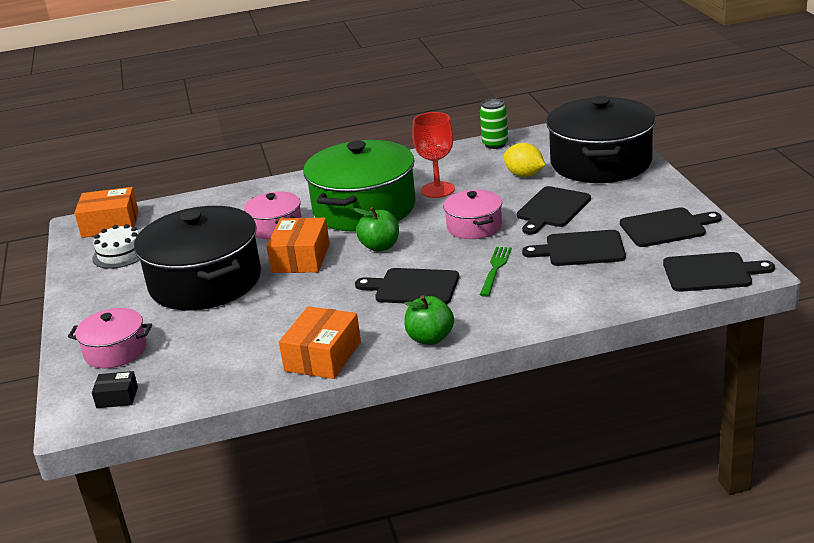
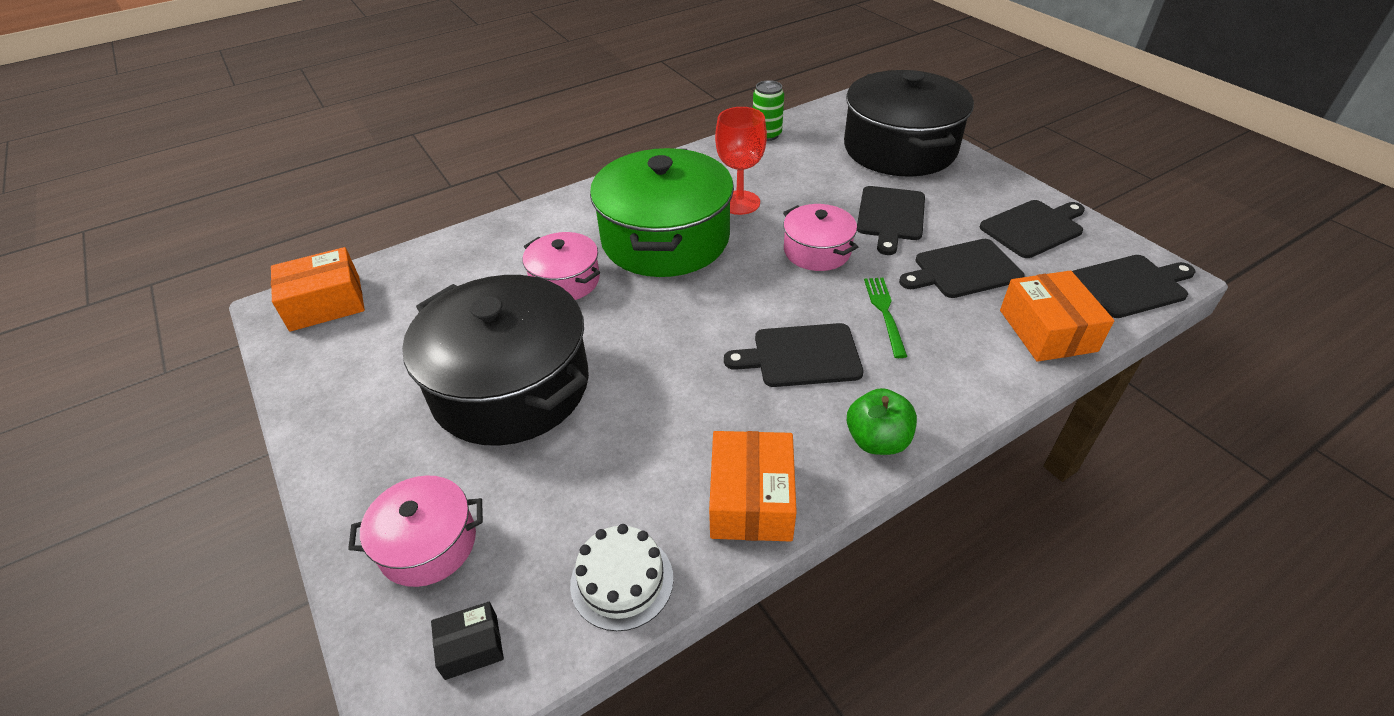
camera: 20 degrees left, 15 degrees up
(120, 254) = (361, 353): white cake -> white cake (622, 581)
(301, 258) = (625, 327): orange box -> orange box (1047, 330)
(380, 246) = (719, 295): green apple -> none
(524, 175) = (827, 172): yellow lemon -> none

